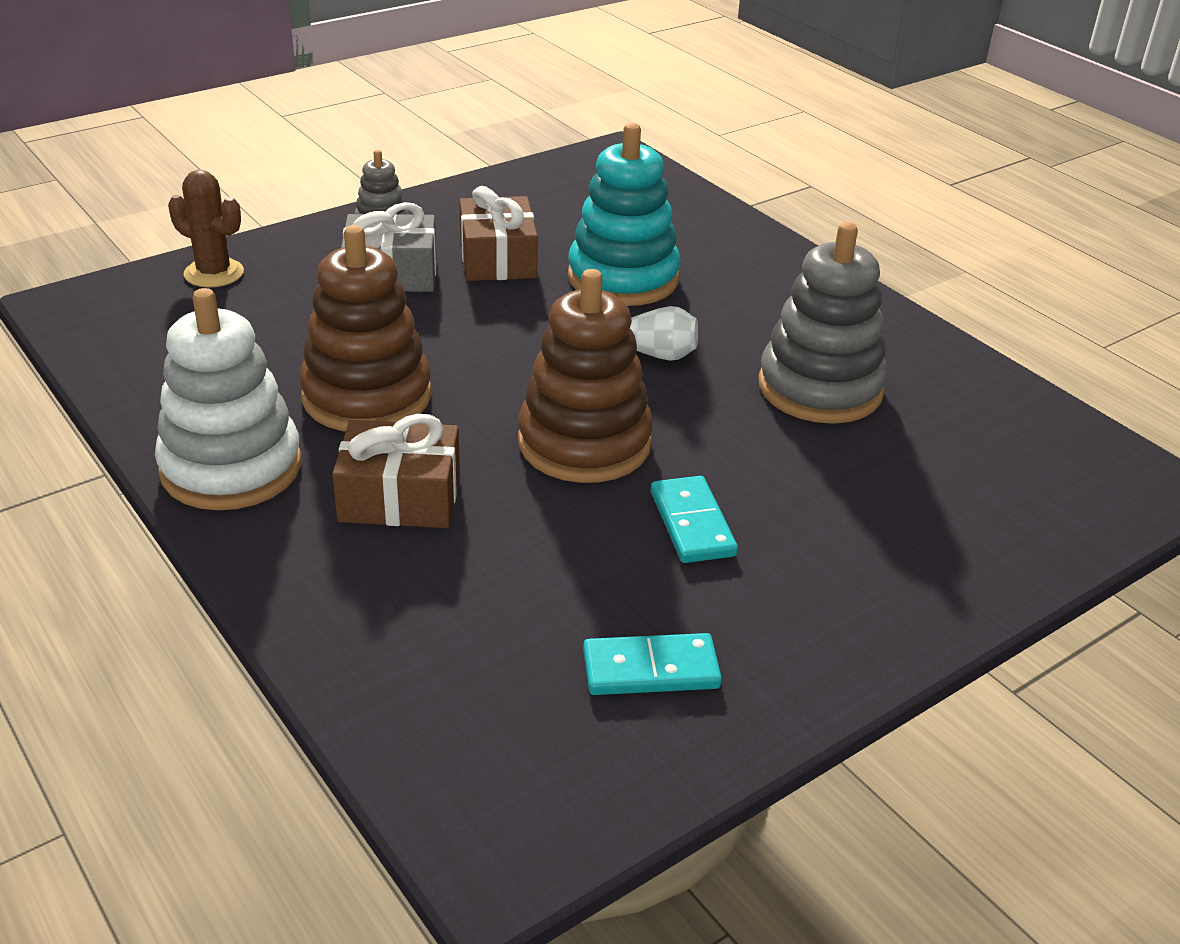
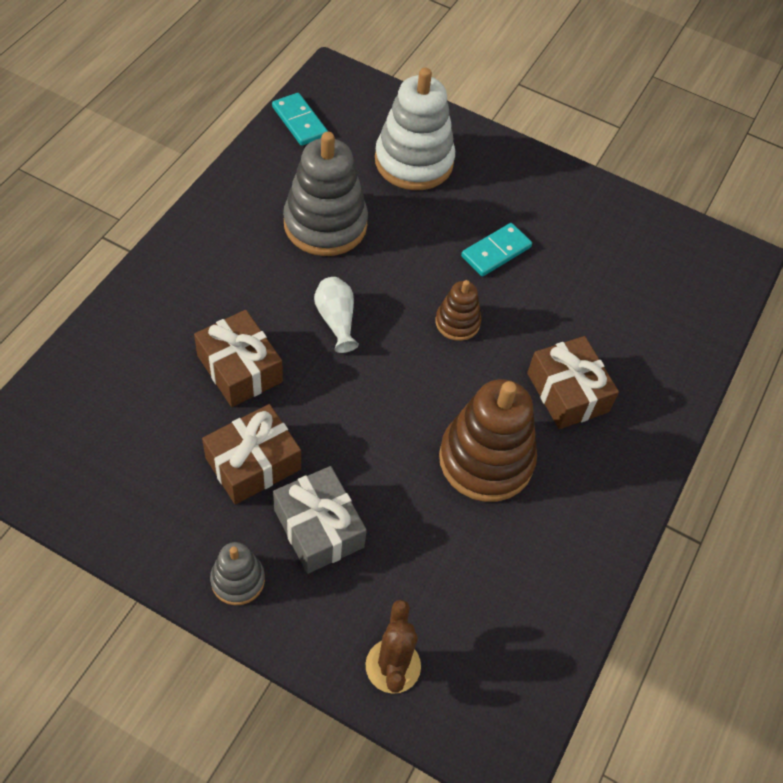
camera: 120 degrees left, 20 degrees up
(231, 467) = (604, 495): white stacking toy -> white stacking toy (414, 161)
(584, 443) = (457, 322): brown stacking toy -> brown stacking toy, size x0.51
(623, 278) = (240, 369): turquoise stacking toy -> brown gift
(651, 669) = (610, 239): turquoise domino -> turquoise domino (300, 121)

